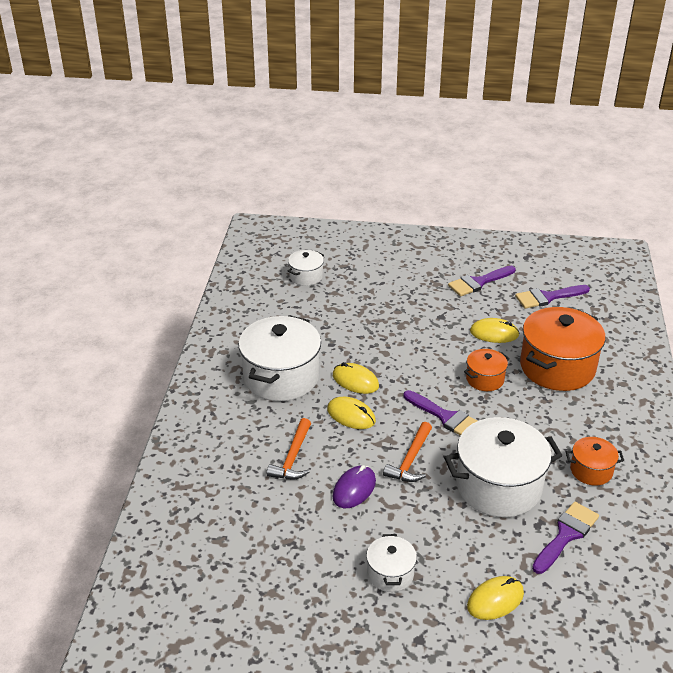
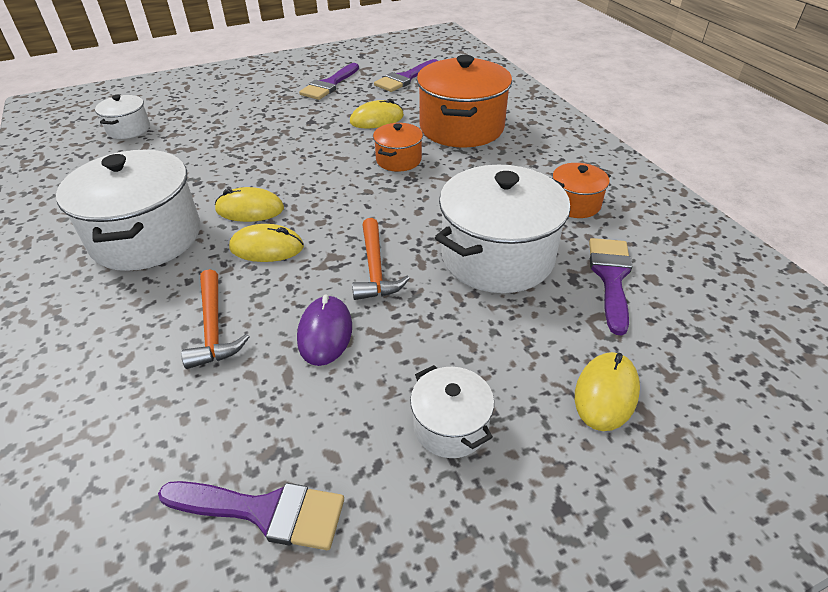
camera: 30 degrees left, 5 degrees up
(446, 417) = (384, 209): purple brush -> purple brush (264, 511)

